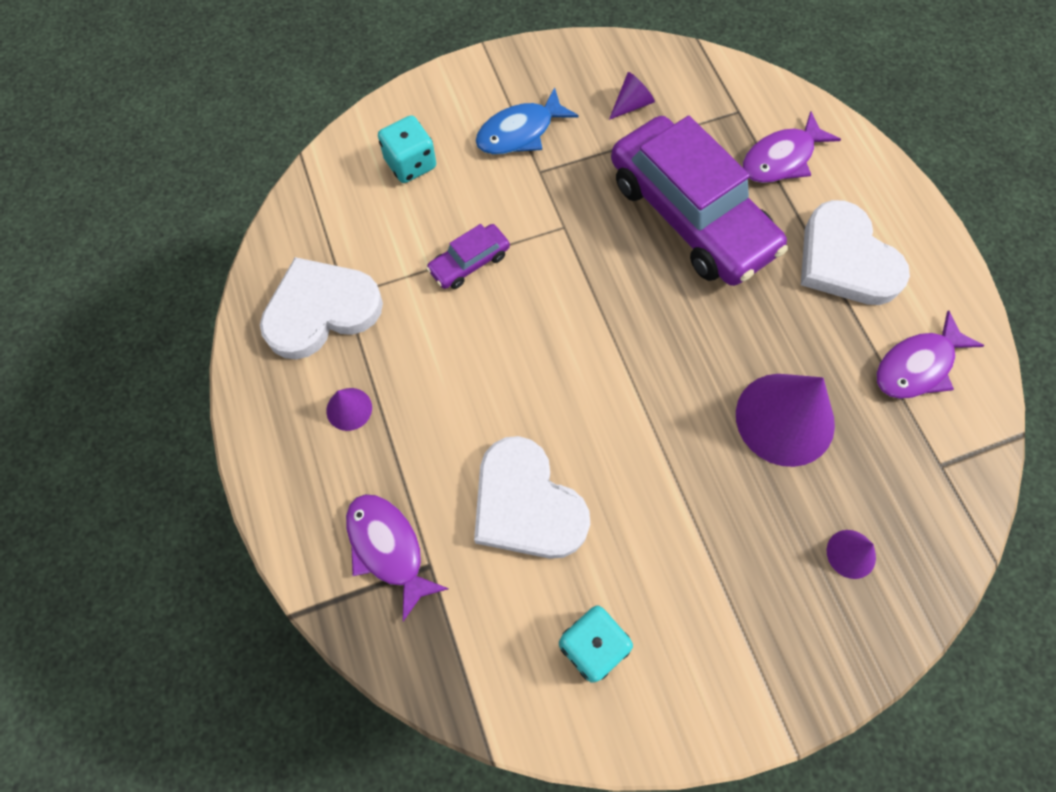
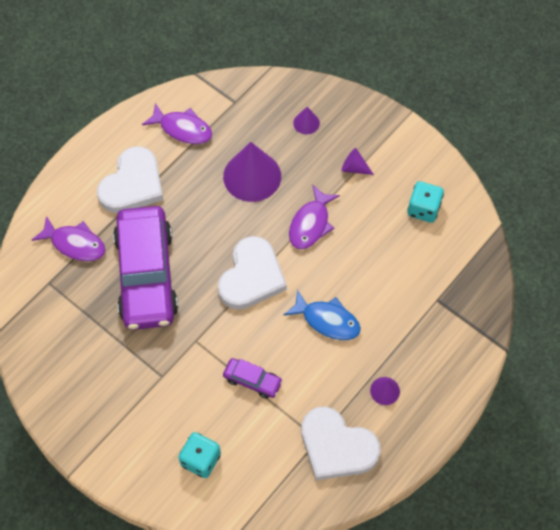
camera: 120 degrees left, 5 degrees down
(388, 548) = (443, 324): purple fish -> purple fish (311, 224)
(520, 132) = (137, 405): blue fish -> blue fish (327, 320)
(526, 504) = (377, 272): white heart -> white heart (251, 276)
(631, 104) = (76, 348): purple cone -> purple cone (354, 168)
(690, 215) = (146, 275): purple car -> purple car turned 150 degrees clockwise

